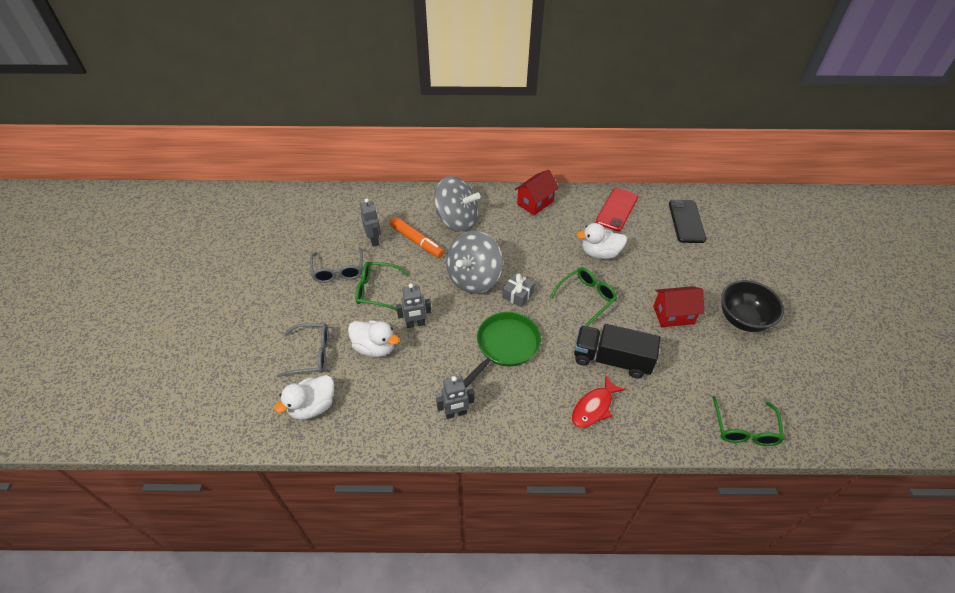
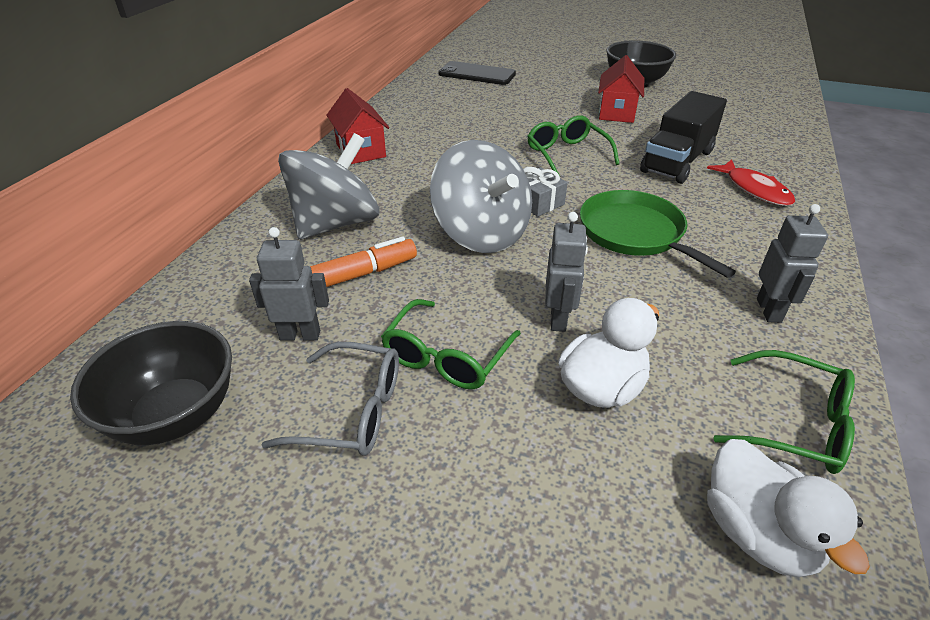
camera: 70 degrees left, 10 degrees down
(312, 354) = (595, 509): grey glasses -> none
(323, 225) = (175, 415): none -> black bowl
(600, 253) = (493, 129): white duck -> none
(617, 209) = (425, 103): red phone -> none
(744, 429) = (782, 116): green glasses -> green glasses (795, 424)

